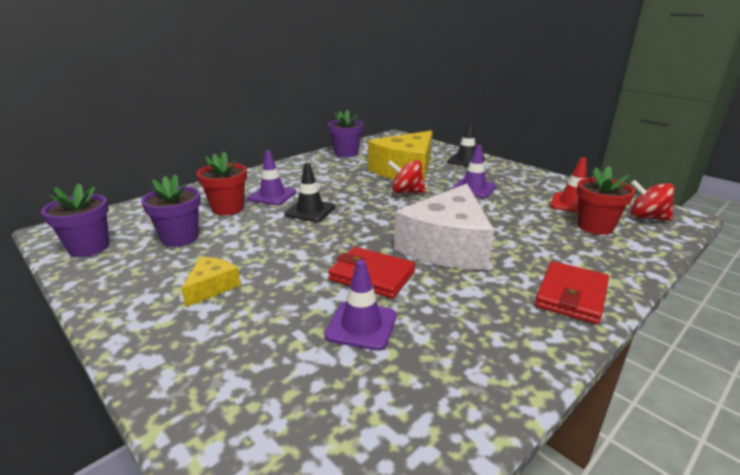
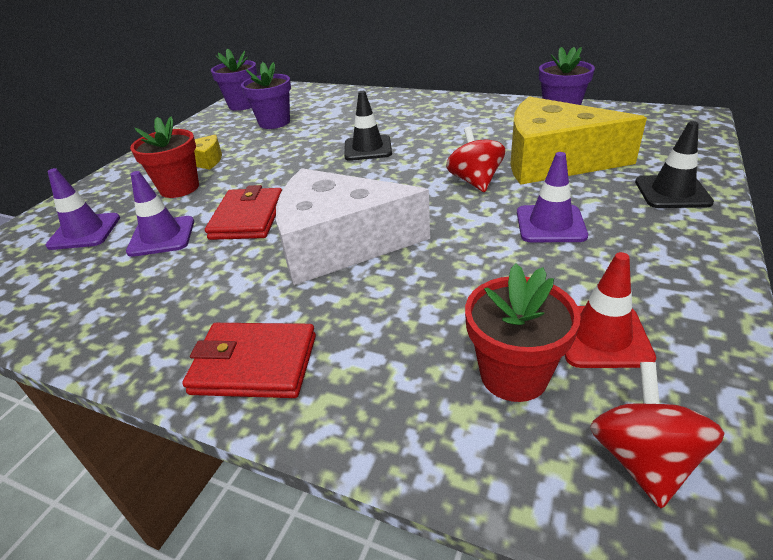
camera: 70 degrees right, 10 degrees up
(228, 208) = (341, 117): red flower pot -> red flower pot (179, 188)
(272, 195) = (387, 122): purple traffic cone -> purple traffic cone (84, 232)

